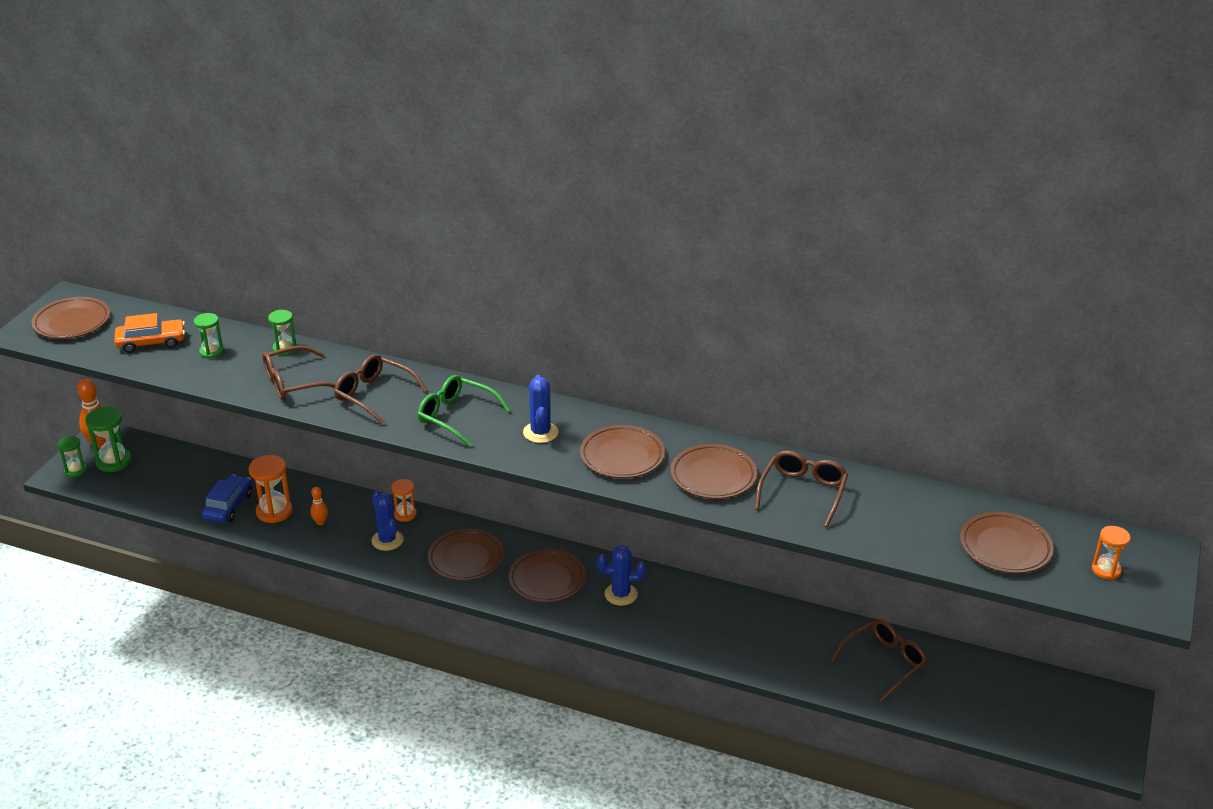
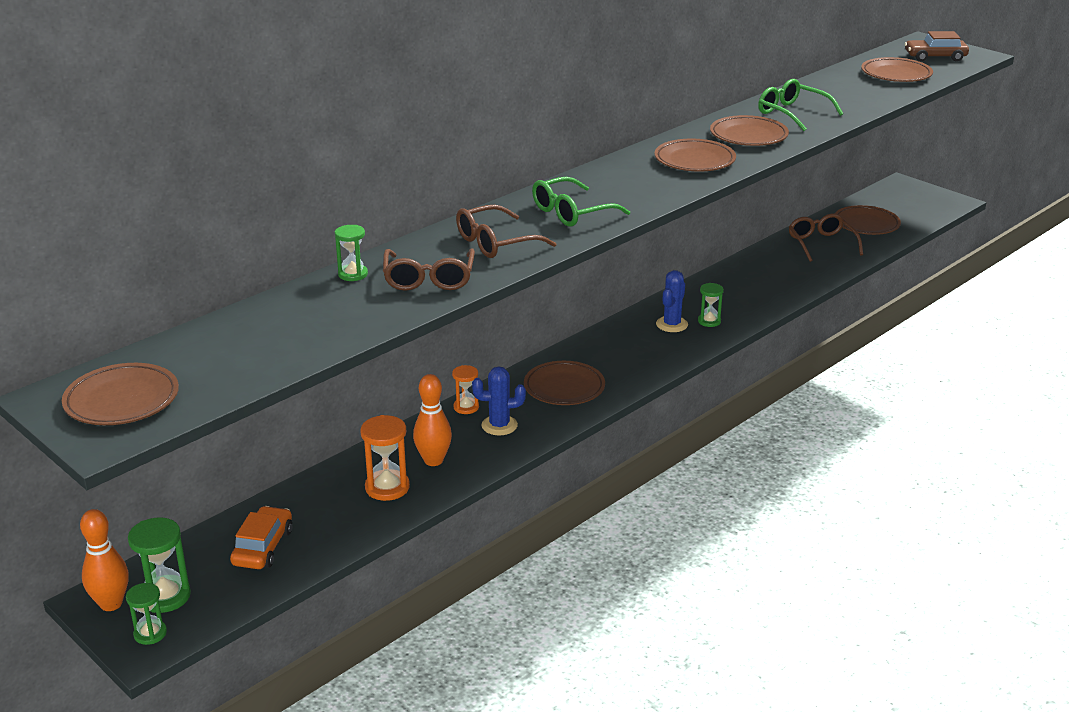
camera: 65 degrees left, 5 degrees down
(151, 342) = (243, 350): orange car -> orange car (263, 547)
(211, 352) = (310, 316): green hourglass -> green hourglass (709, 321)
(228, 506) = (347, 518): blue car -> none
(320, 522) = (433, 460): orange bowling pin -> orange bowling pin, size x1.87
(540, 432) = (631, 183): blue cactus -> none
(547, 580) = (627, 353): brown plate -> brown plate (866, 224)
(803, 492) = (792, 113): brown glasses -> green glasses
(1106, 570) = (935, 57): orange hourglass -> brown car

